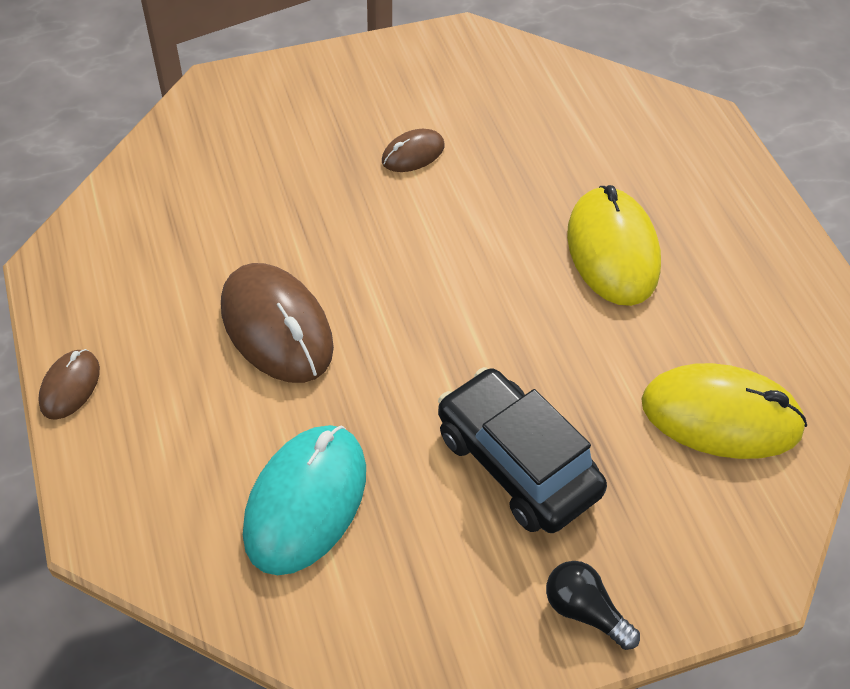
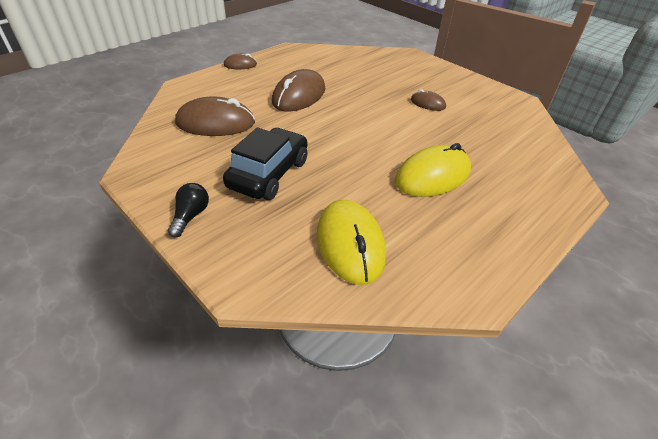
camera: 65 degrees right, 10 degrees down
(306, 501) = (215, 123): turquoise mouse -> brown mouse

